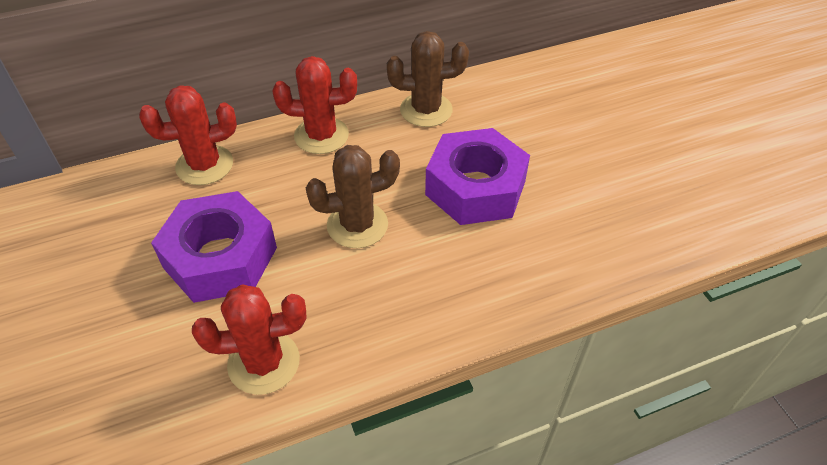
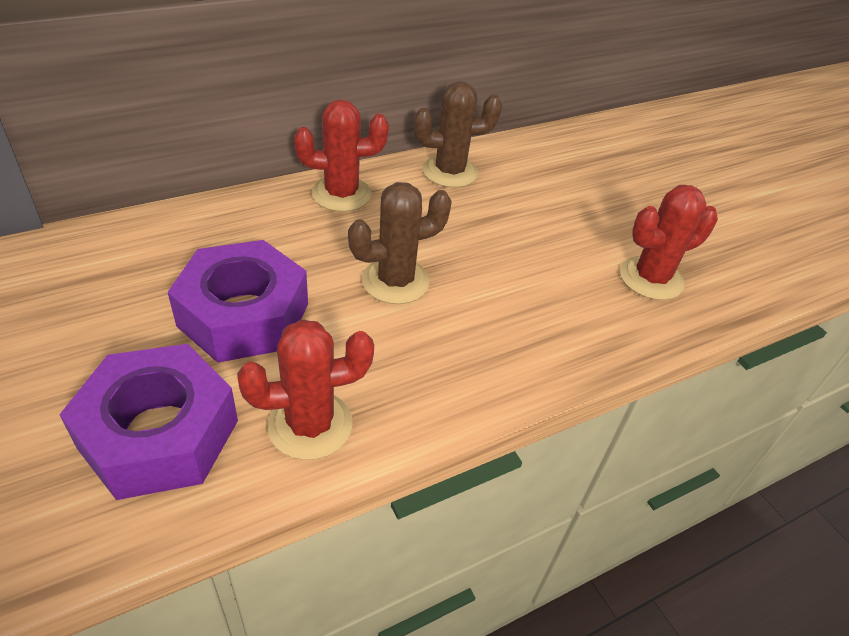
camera: 10 degrees left, 5 degrees down
(204, 165) = (213, 221): red cactus -> red cactus (651, 278)
(475, 188) = (516, 245): purple nut -> purple nut (159, 434)

